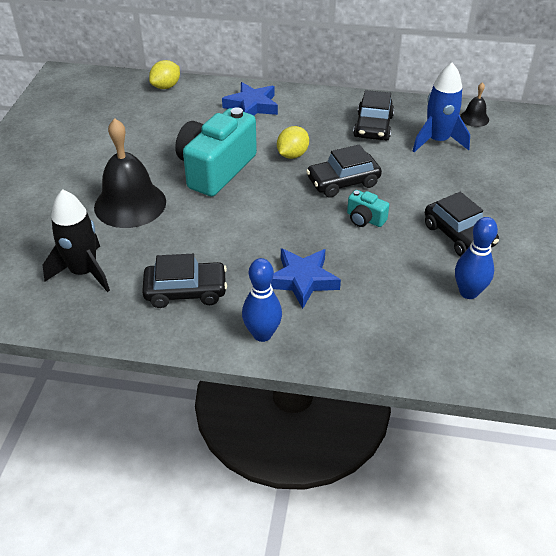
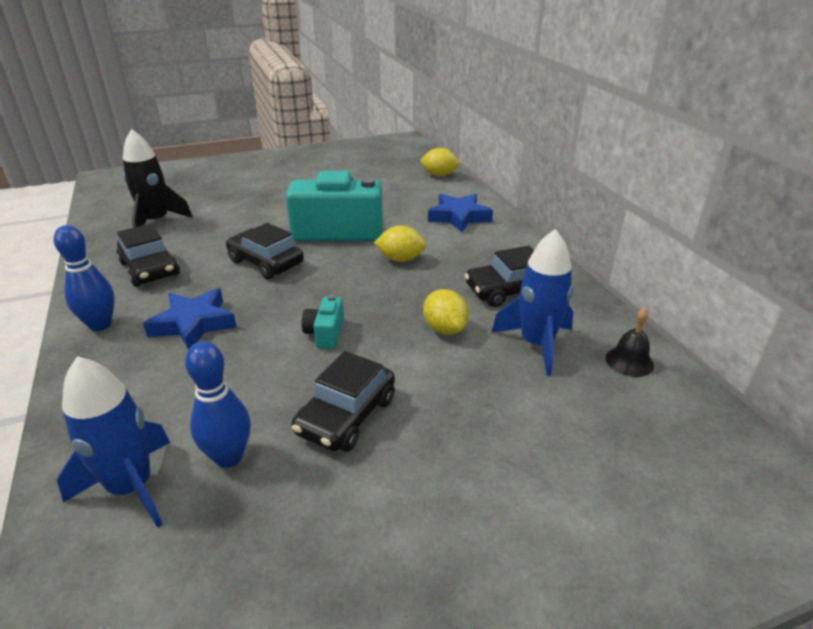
camera: 60 degrees right, 10 degrees down
(130, 204) = (256, 212): black bell -> none
(343, 182) = (381, 301): black car -> black car (266, 262)
(397, 168) = (444, 329): none -> yellow lemon
(473, 339) = (131, 487): none -> blue rocket

